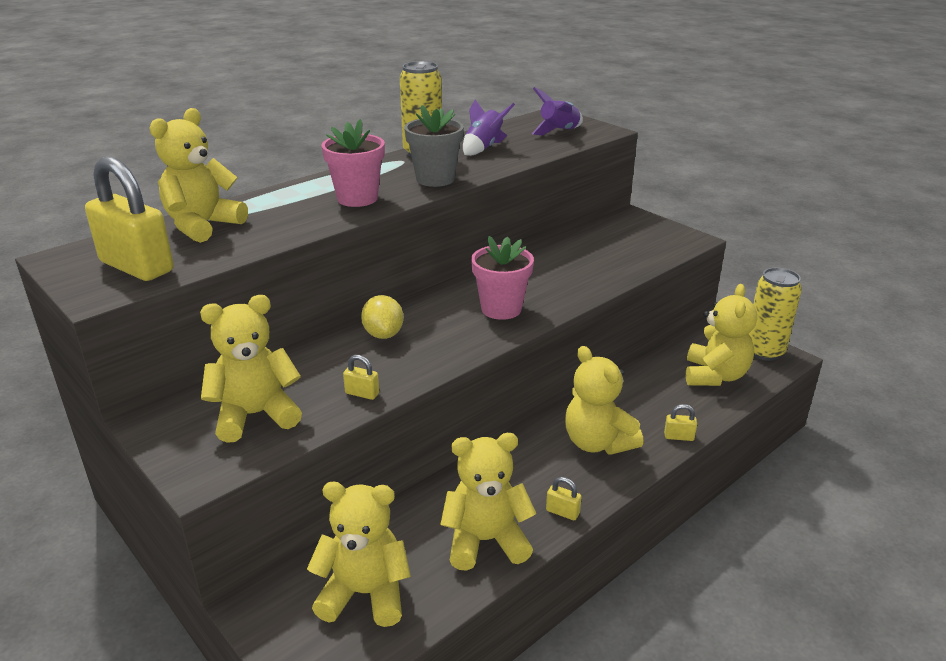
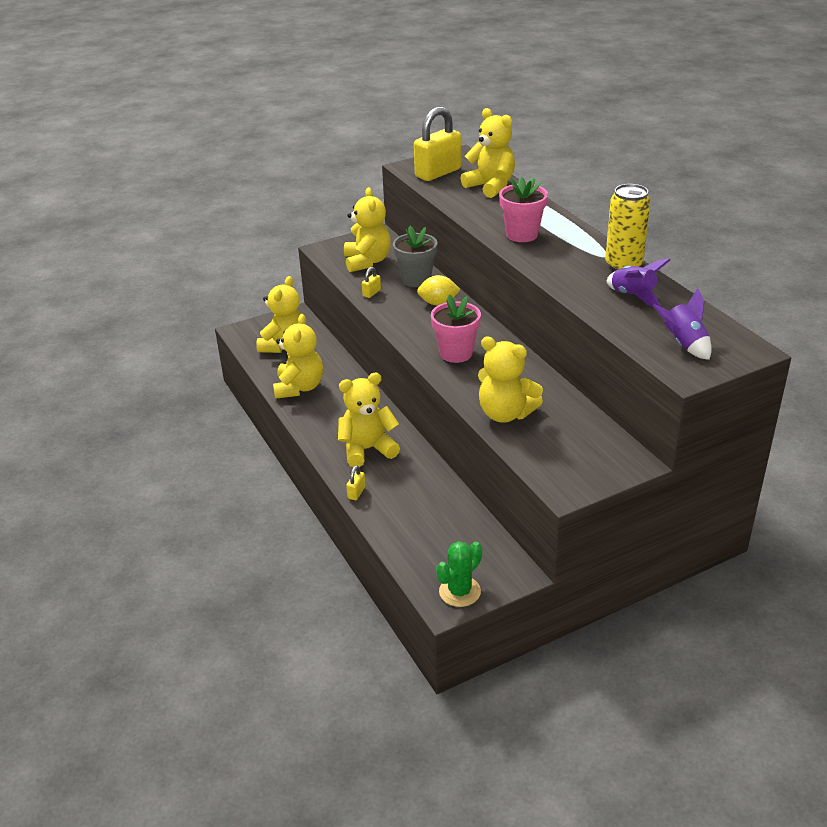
camera: 105 degrees right, 5 degrees up
(435, 179) = (555, 267): grey flower pot -> grey flower pot (416, 280)
(562, 512) = (307, 420): yellow padlock -> none
(715, 376) = (430, 541): yellow teddy bear -> yellow teddy bear (505, 414)
(764, 351) = (459, 591): yellow can -> green cactus

